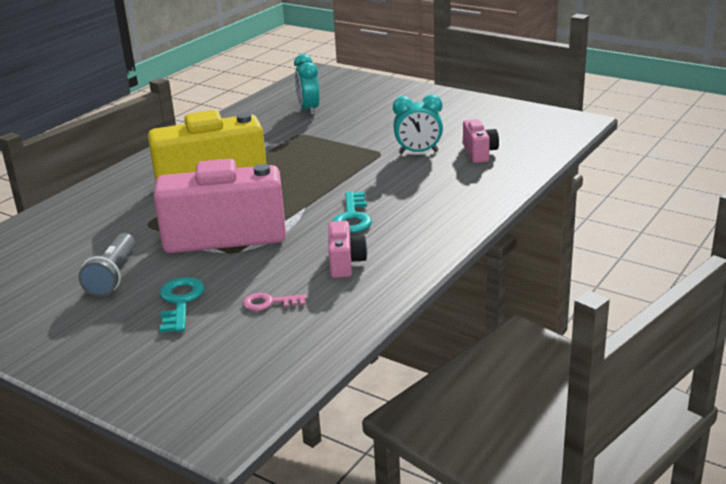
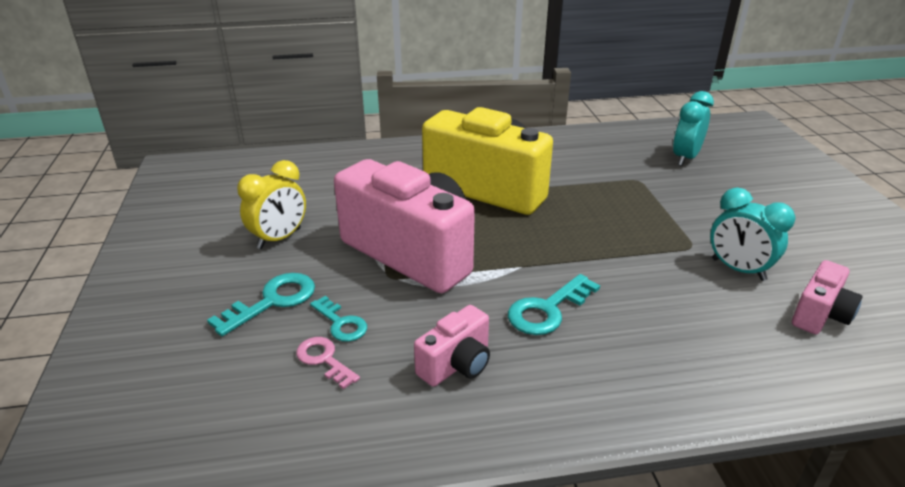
camera: 45 degrees right, 5 degrees up
(113, 276) = (279, 238): grey flashlight -> yellow clock
(247, 285) = (341, 323): none -> turquoise key

